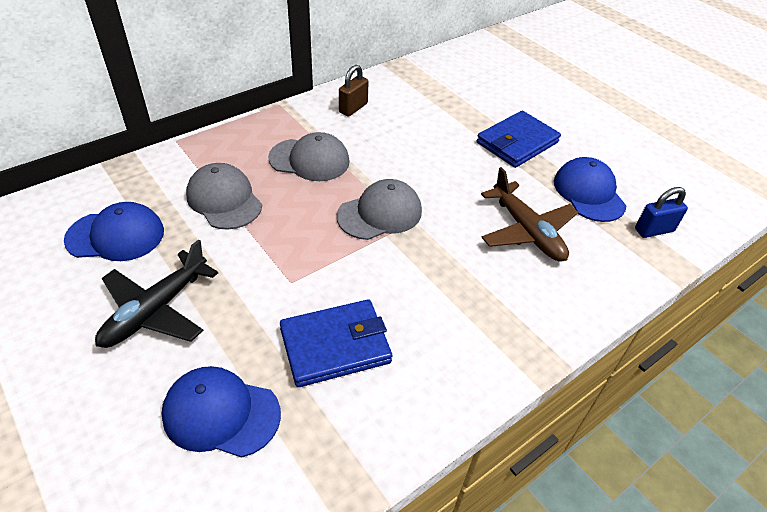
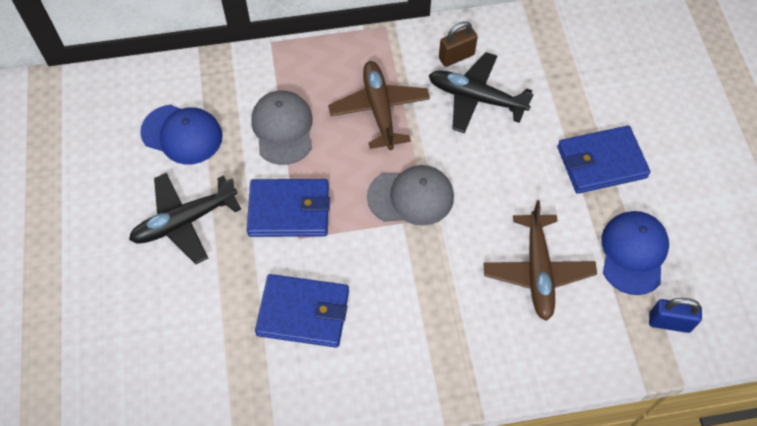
camera: 30 degrees right, 15 degrees up
(221, 413) = (194, 332): blue cap -> none
(268, 262) = (289, 210): none -> blue wallet
(309, 160) = (379, 109): grey cap -> brown plane
(388, 130) = (475, 98): none -> black plane

